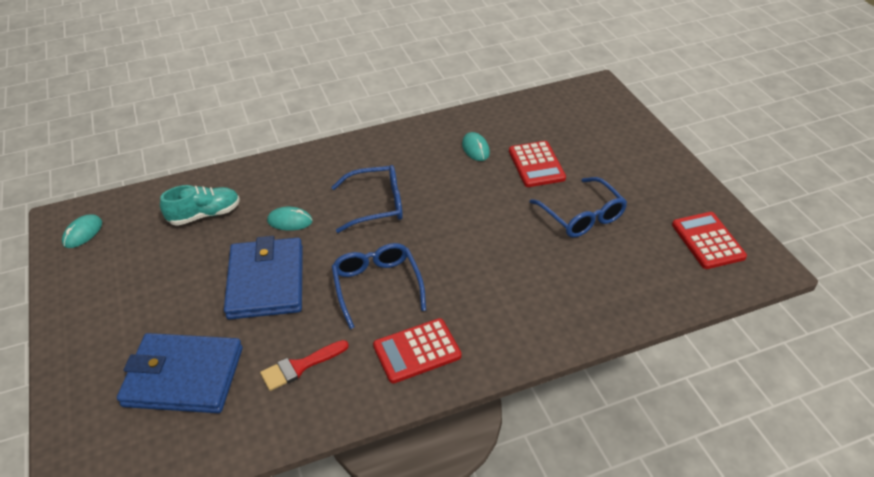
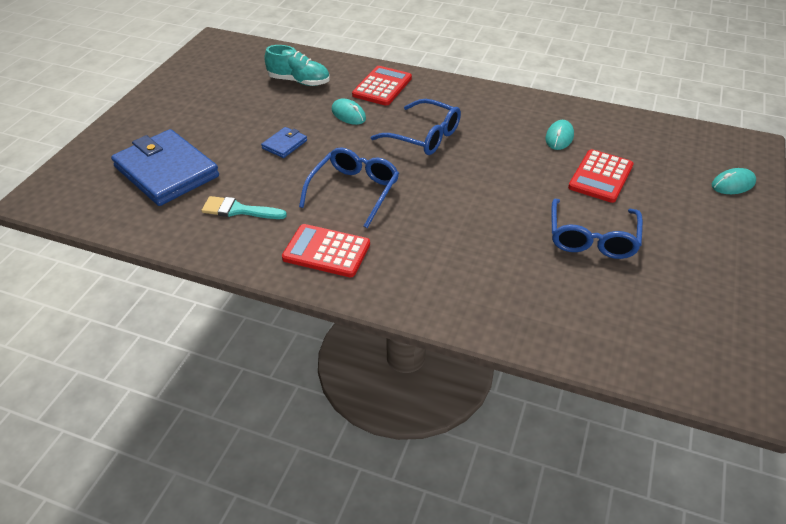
camera: 40 degrees right, 0 degrees up
(83, 233) = (216, 55): turquoise mouse -> turquoise mouse (733, 184)
(266, 282) = (284, 144): blue wallet -> blue wallet, size x0.44
(300, 366) = (238, 210): red brush -> turquoise brush
(708, 241) = (700, 331): red calculator -> red calculator (382, 87)

